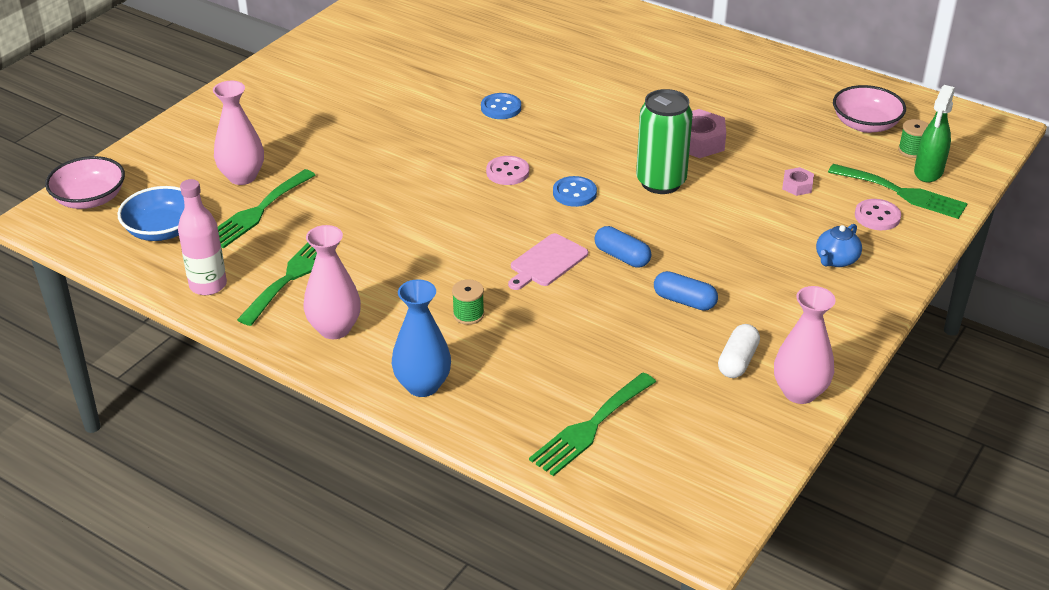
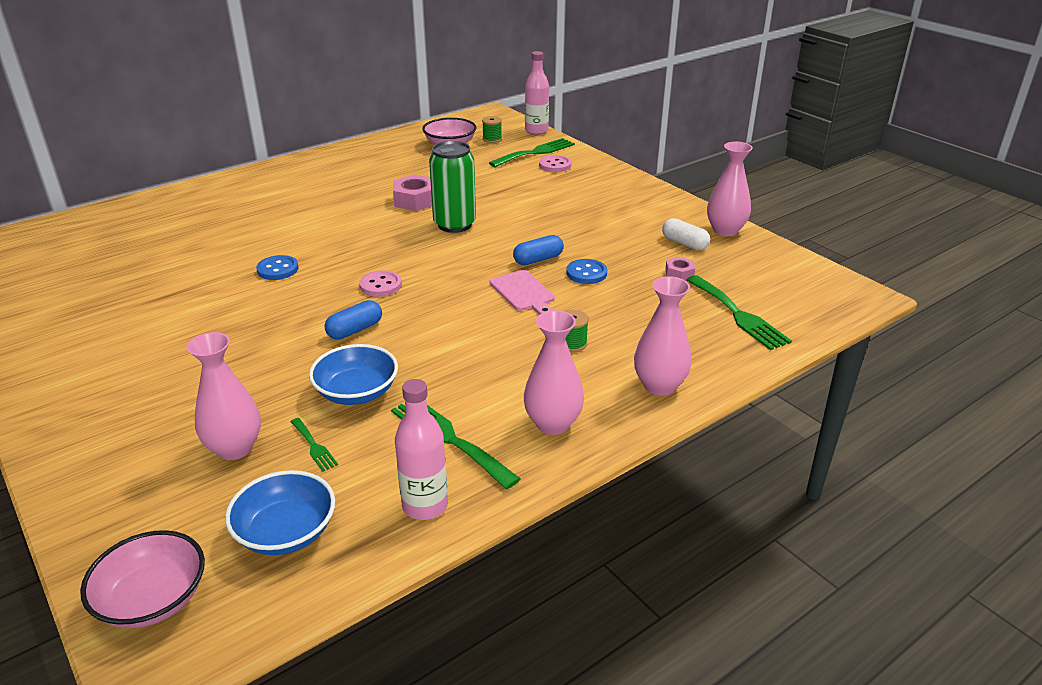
camera: 70 degrees left, 5 degrees down
(257, 212) = (314, 446): green fork -> green fork, size x0.51
(334, 210) = (356, 392): none -> blue bowl
(422, 385) = (659, 386): blue vase -> pink vase
(574, 193) = (438, 261): blue button -> blue button (586, 273)
(684, 301) = (607, 247): blue capsule -> blue capsule (355, 330)
(797, 186) = (501, 180): pink nut -> pink nut (679, 273)
(836, 260) = (593, 188): blue teapot -> none
(928, 172) = (519, 140): green spray bottle -> none
(974, 178) = (536, 131): none -> pink bottle

